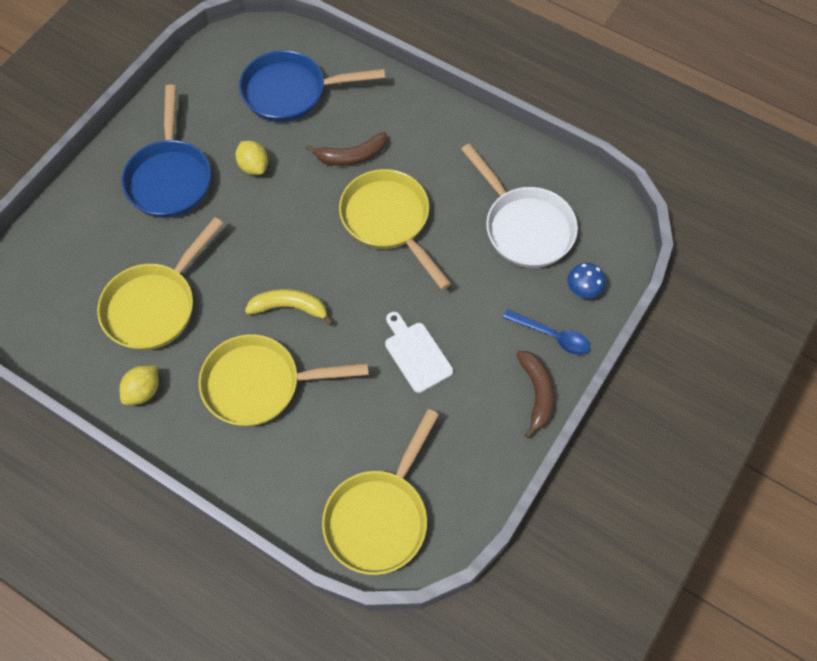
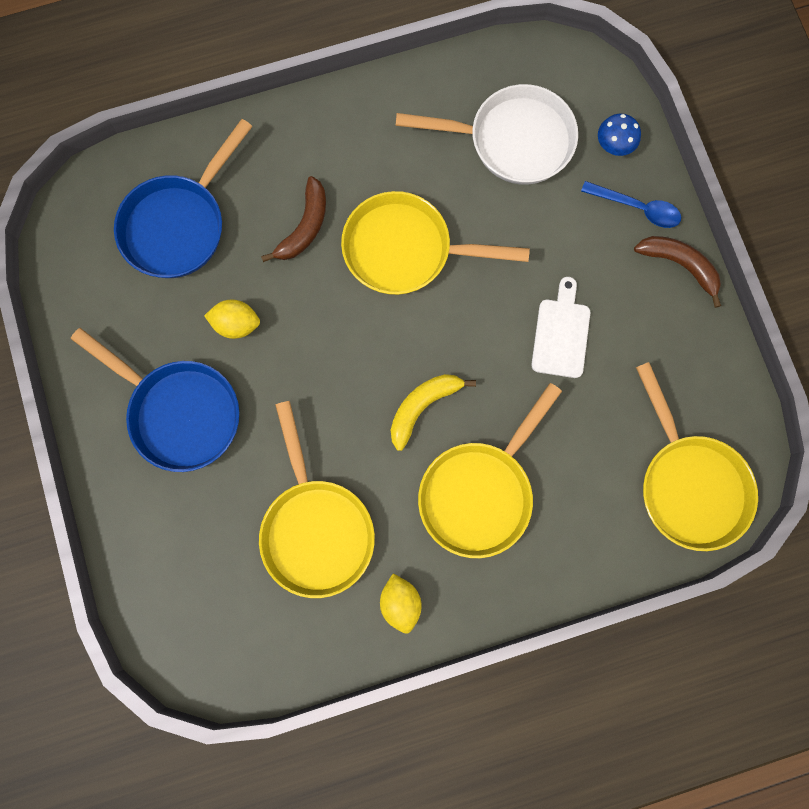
camera: 50 degrees left, 15 degrees up
(416, 354) = (561, 333): white cutting board -> white cutting board turned 90 degrees clockwise
(552, 336) = (637, 208): blue spoon -> blue spoon turned 45 degrees clockwise

